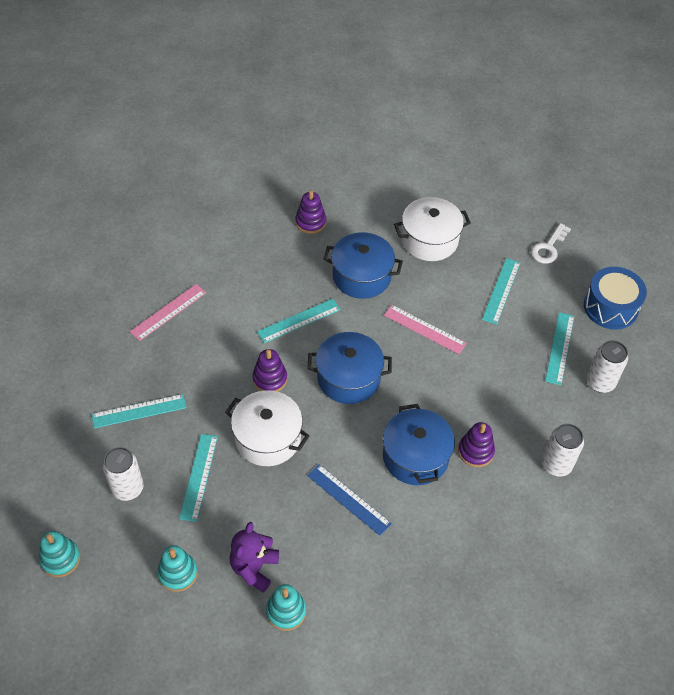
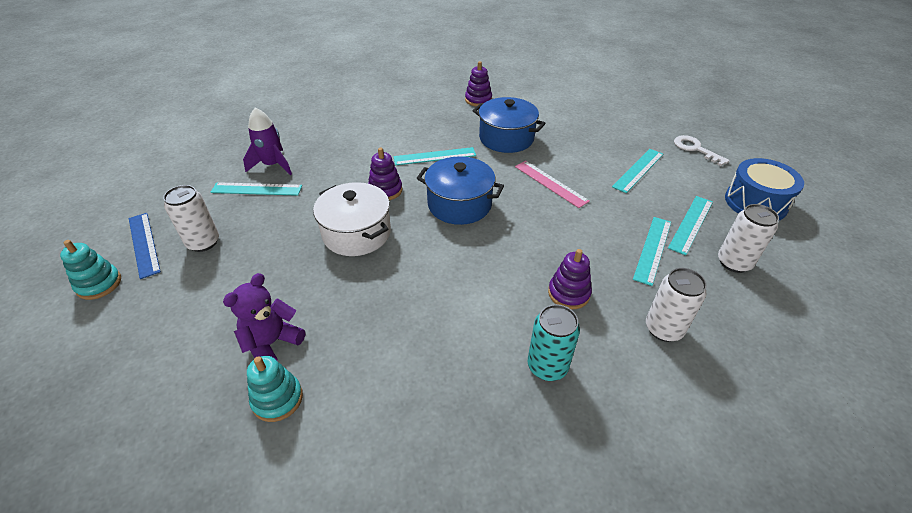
camera: 20 degrees right, 10 degrees down
(136, 375) = (273, 165): none -> purple rocket
(168, 312) = (328, 131): pink ruler -> none
(178, 573) = (193, 327): turquoise stacking toy -> none
(198, 476) = (272, 248): turquoise ruler -> turquoise ruler (652, 249)
(348, 499) = (408, 304): blue ruler -> blue ruler (143, 244)
(415, 456) = (499, 282): blue pot -> none
(429, 240) = (579, 126): white pot -> none
(478, 523) = (547, 366): none -> turquoise can
(548, 247) = (695, 149): white key -> white key turned 90 degrees clockwise

